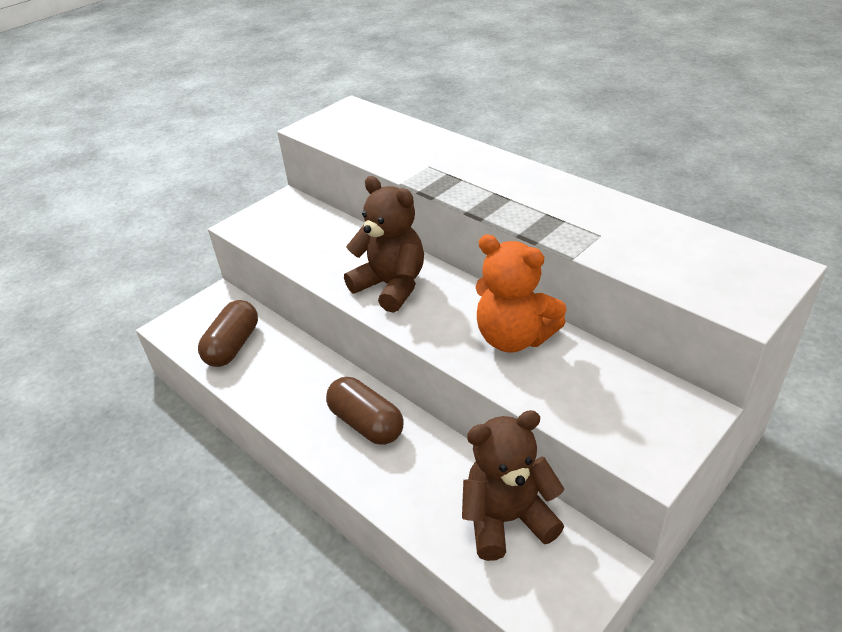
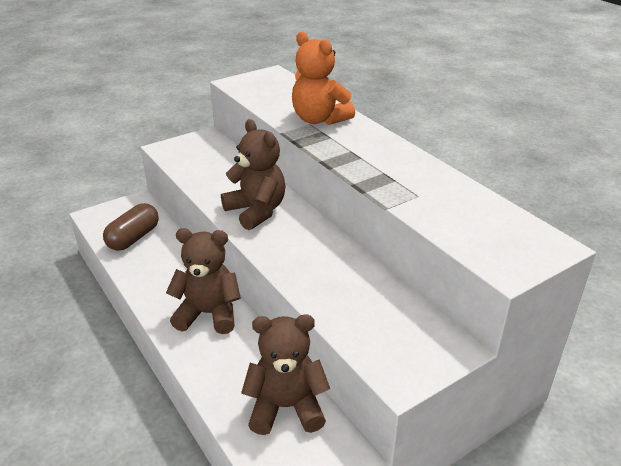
camera: 10 degrees right, 5 degrees down
(366, 423) = (208, 314): brown capsule -> brown teddy bear
(514, 338) = (334, 266): orange teddy bear -> orange teddy bear (319, 119)

